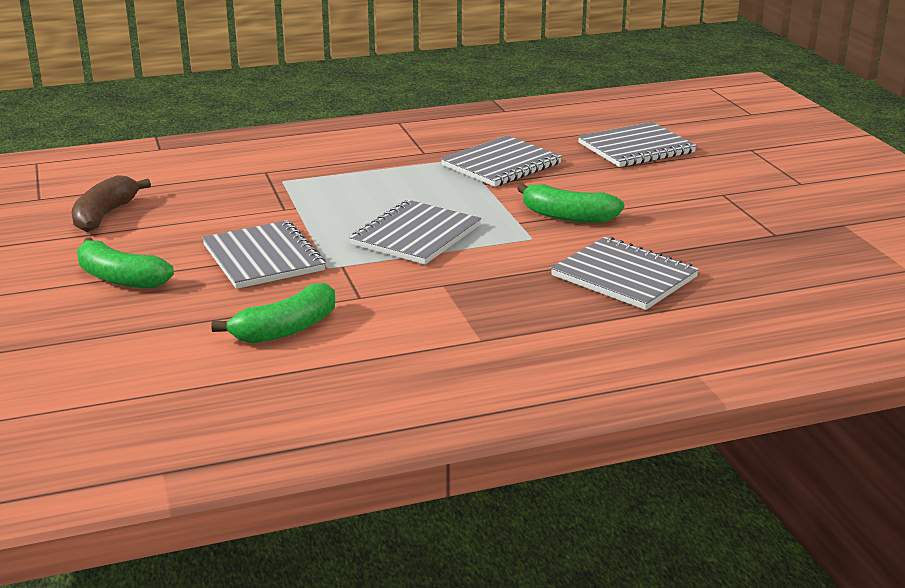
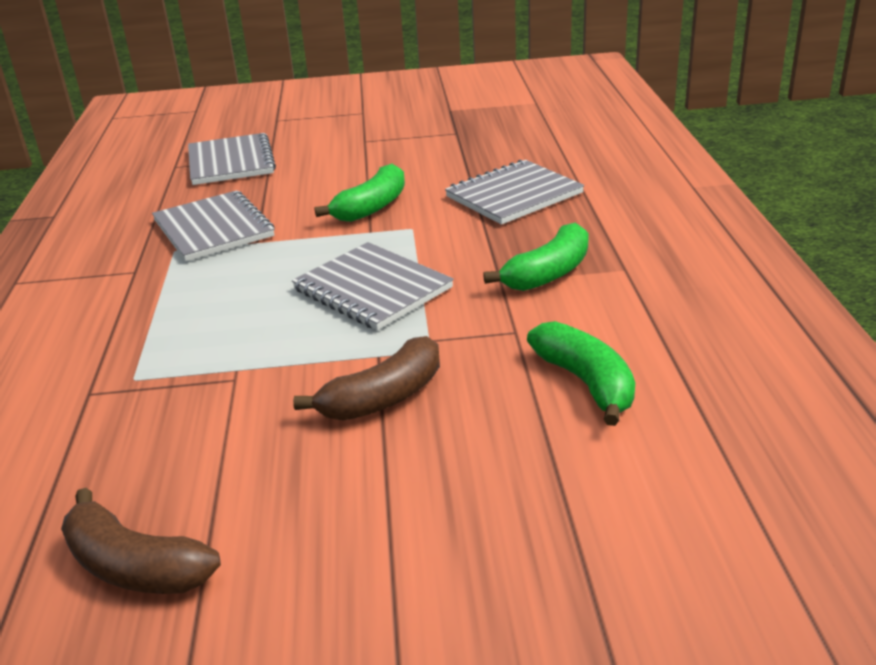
camera: 75 degrees left, 5 degrees up
(120, 278) = (395, 534): green banana -> green banana (548, 273)
(263, 258) = (383, 398): grey notebook -> brown banana

